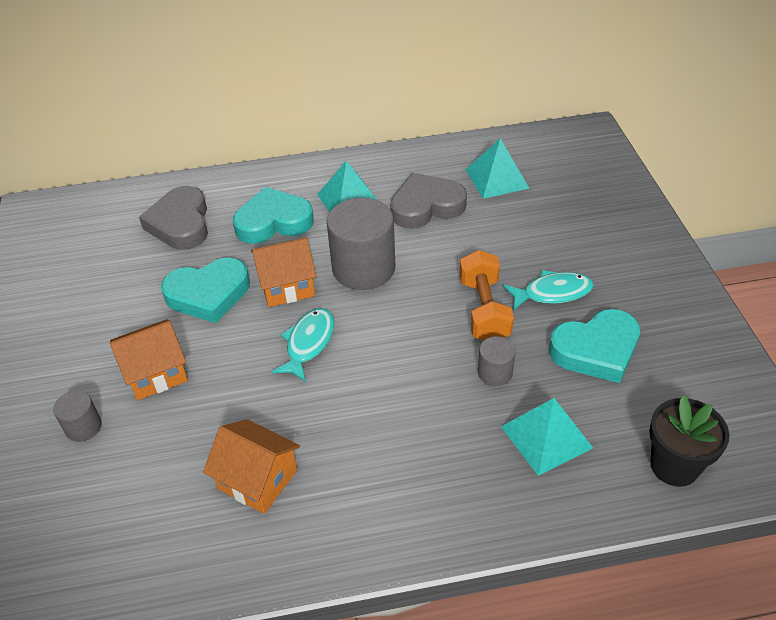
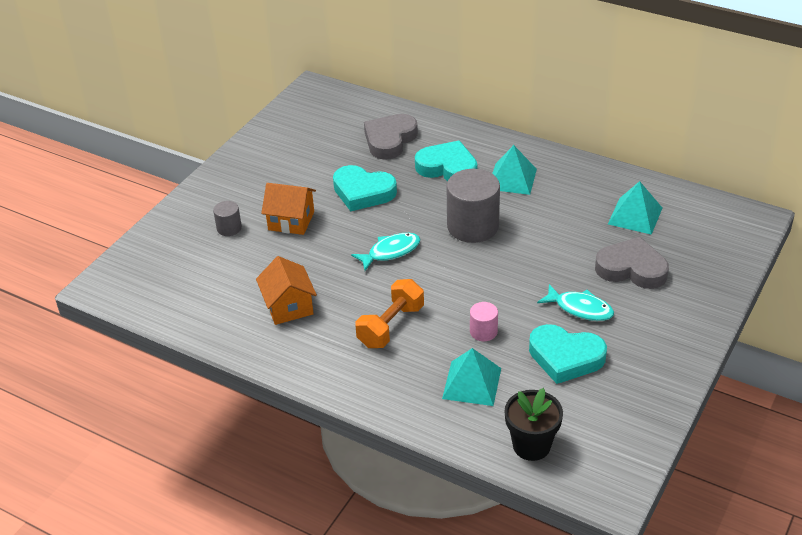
camera: 40 degrees right, 5 degrees down
(287, 286) = (414, 212): orange house -> none
(426, 206) = (560, 209): grey heart -> grey heart (631, 268)
(484, 310) = (520, 293): orange dumbbell -> orange dumbbell (391, 326)
(495, 372) = (483, 331): grey cylinder -> pink cylinder

